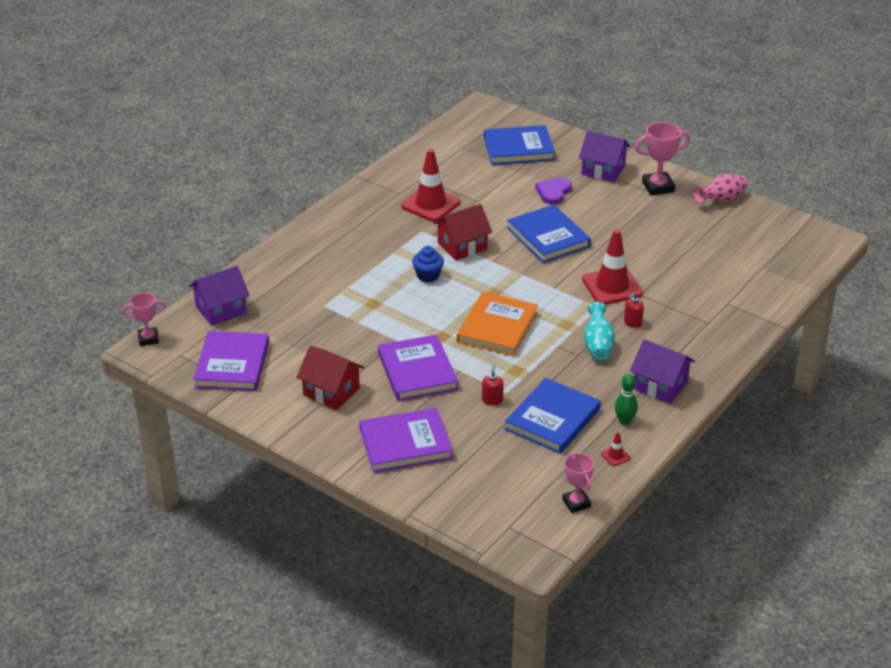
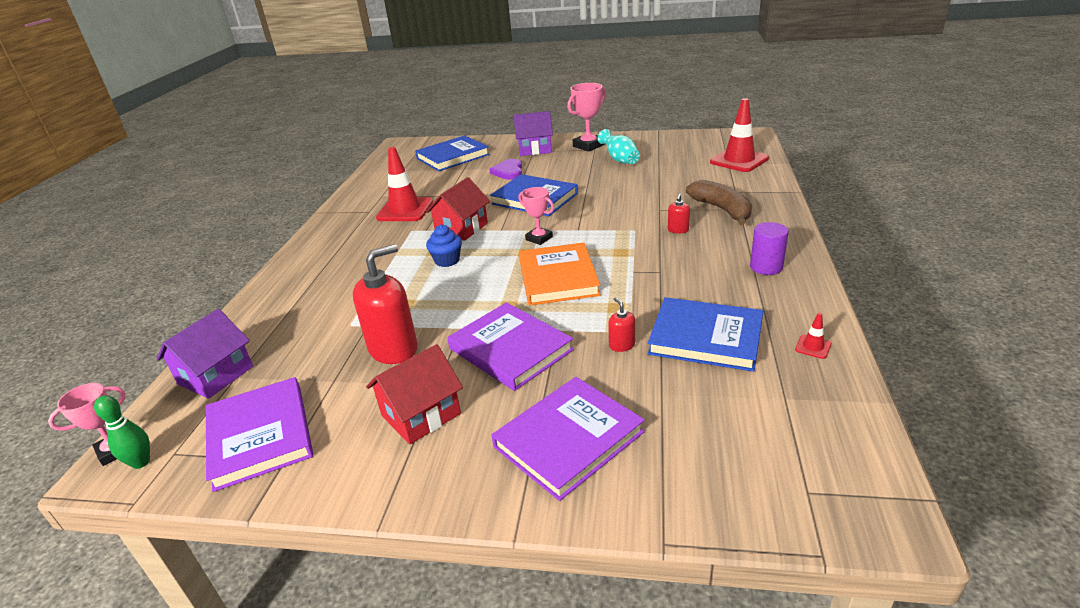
camera: 25 degrees left, 5 degrees down
(331, 392) = (421, 414): red house -> red house turned 45 degrees counterclockwise
(342, 338) = (393, 349): none -> red soap dispenser
(552, 419) = (705, 338): blue book -> blue book turned 75 degrees counterclockwise
(576, 503) = (843, 419): pink trophy -> pink trophy (539, 238)
(598, 345) = (669, 257): turquoise vase -> turquoise vase (620, 160)
(612, 287) = (628, 212): red traffic cone -> red traffic cone (739, 160)
(624, 421) = (776, 309): green bowling pin -> green bowling pin (141, 462)
(660, 385) = (766, 267): purple house -> purple cylinder
(692, 317) = (722, 210): none -> brown banana
(721, 200) = (644, 139): pink vase -> none

